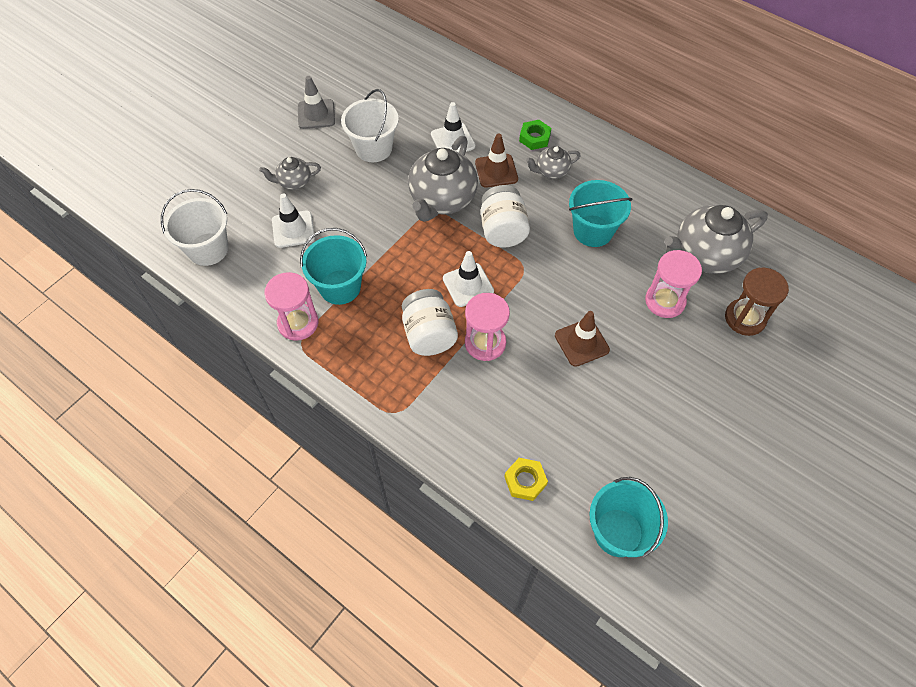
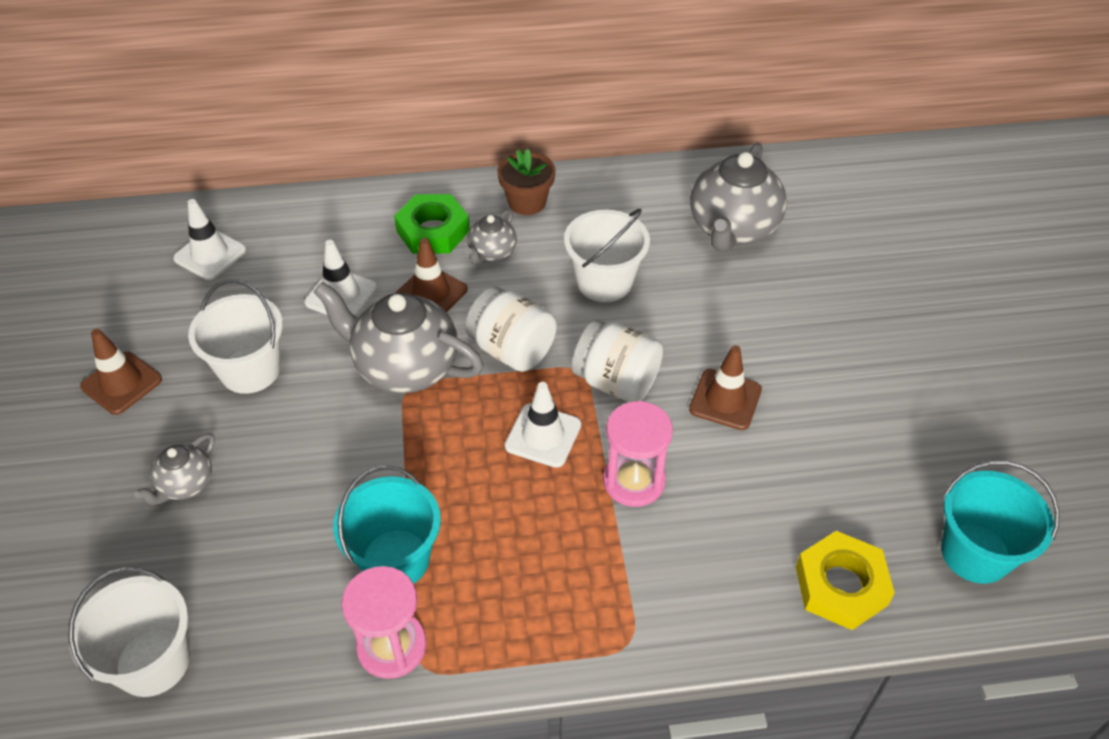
camera: 45 degrees left, 10 degrees down
(293, 229) = (251, 541): white traffic cone -> white traffic cone (210, 254)
(316, 114) = (121, 383): grey traffic cone -> brown traffic cone
(429, 335) = (565, 524): white jar -> white jar (616, 381)
(442, 200) = (405, 367): grey teapot -> grey teapot turned 135 degrees clockwise
(525, 481) = (841, 585): yellow nut -> yellow nut, size x1.53
(534, 138) = (433, 231): green nut -> green nut, size x1.53
(593, 231) = (604, 282): turquoise bucket -> white bucket
(603, 156) = (527, 202): none -> brown flower pot
(665, 301) = (750, 298): pink hourglass -> none
(745, 318) = (832, 260): brown hourglass -> none

